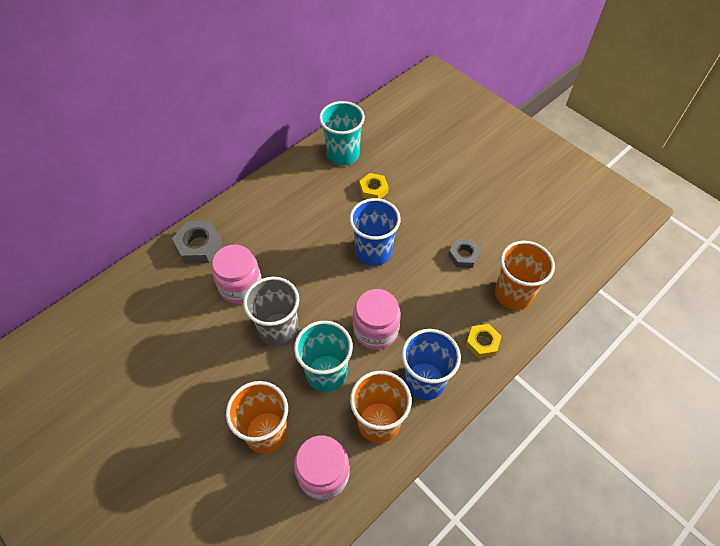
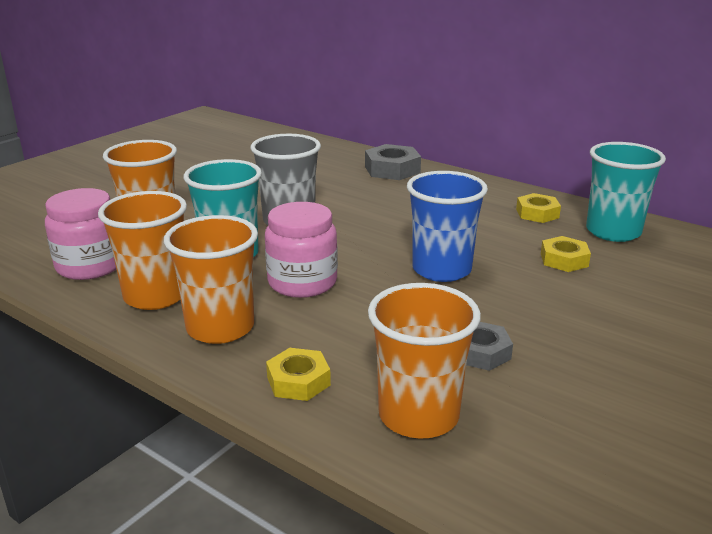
camera: 80 degrees right, 30 degrees down
(241, 286) = (345, 195): pink jar -> none
(307, 181) = (537, 213): none -> yellow nut
(424, 381) = (220, 328): blue cup -> orange cup

